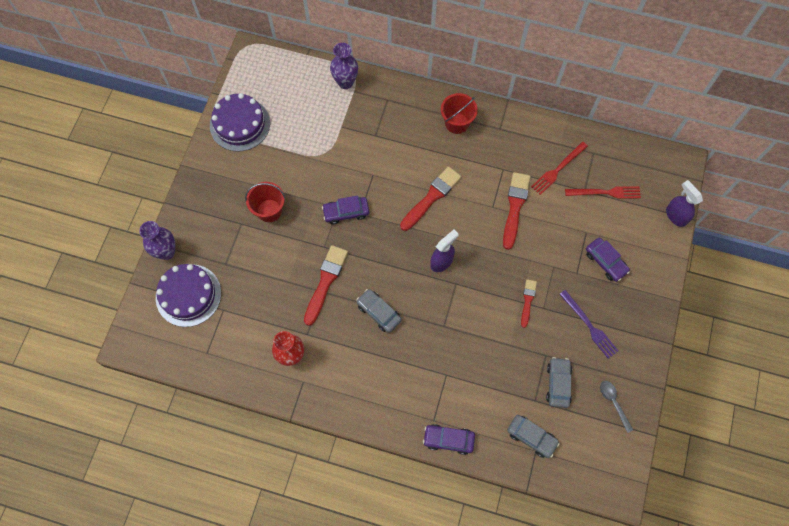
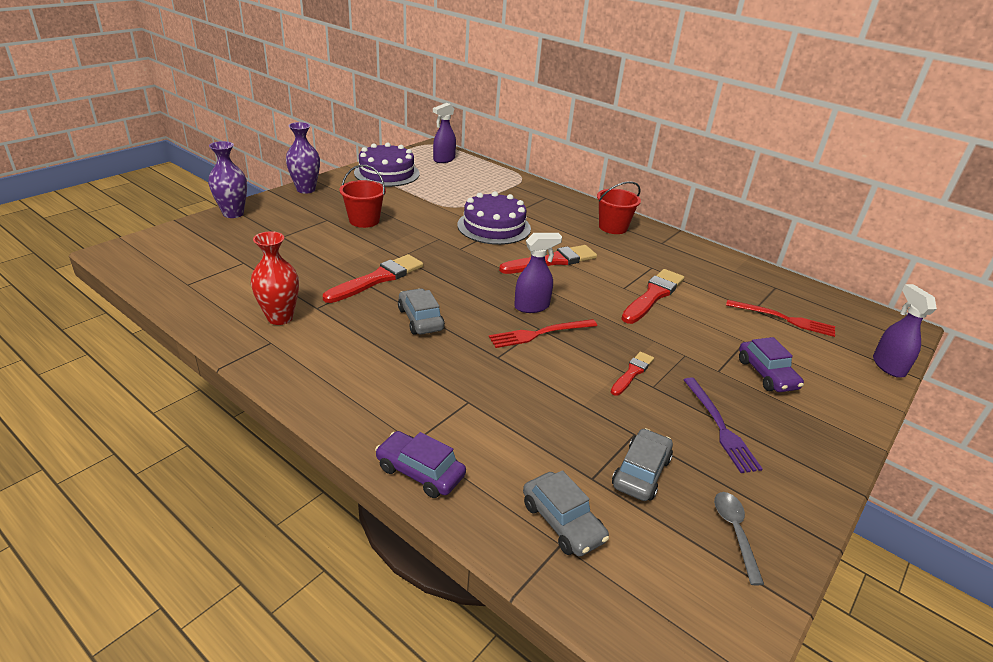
camera: 20 degrees right, 35 degrees down
(188, 295) = (220, 243): purple cake -> purple cake (494, 227)
(272, 73) = (444, 160): none -> purple spray bottle
(345, 82) = (510, 180): purple vase -> purple vase (306, 189)
(346, 212) = (445, 243): purple car -> none
(558, 169) = (723, 285): red fork -> red fork (540, 333)

